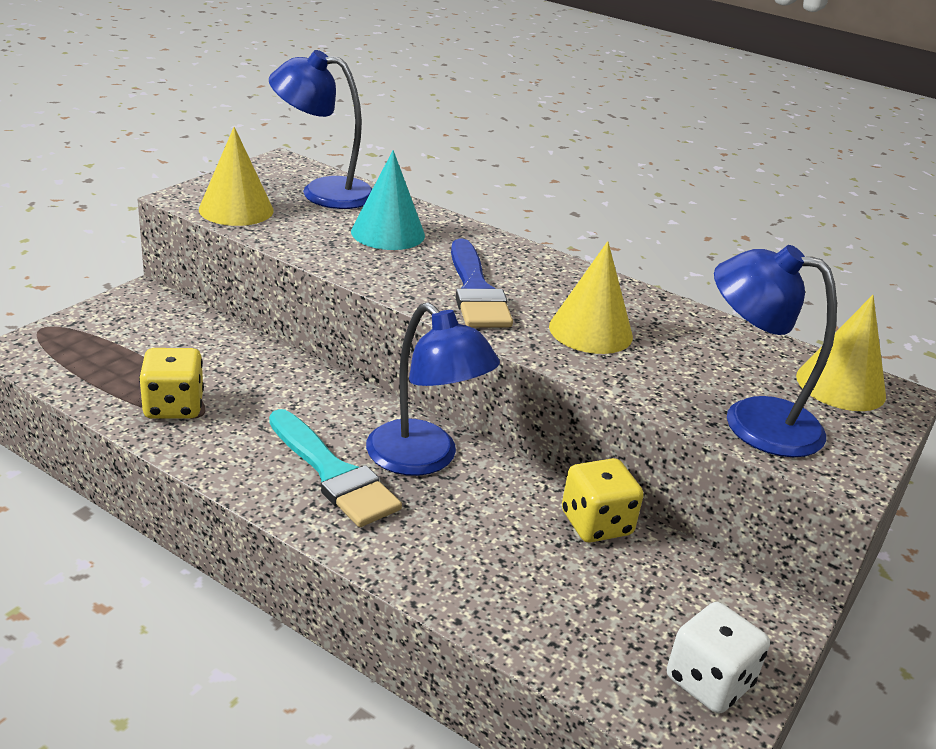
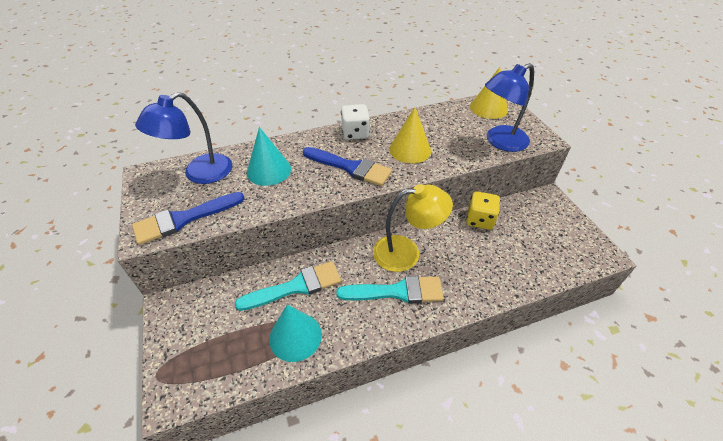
camera: 50 degrees left, 15 degrees up
(173, 406) = (295, 336): yellow dice -> turquoise cone
(236, 210) = (183, 219): yellow cone -> blue brush
(256, 377) = (296, 286): none -> turquoise brush
(424, 459) = (406, 252): blue lamp -> yellow lamp
(709, 682) = (577, 238): white dice -> white dice (355, 133)

